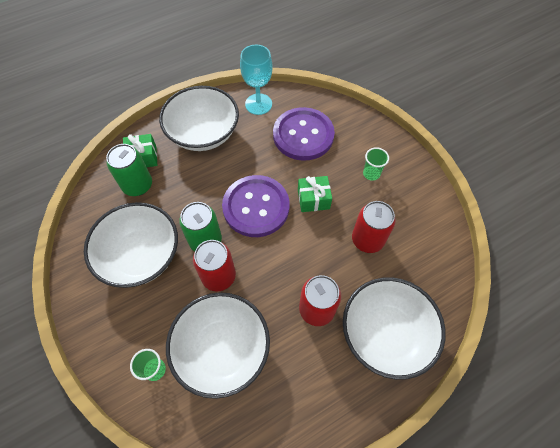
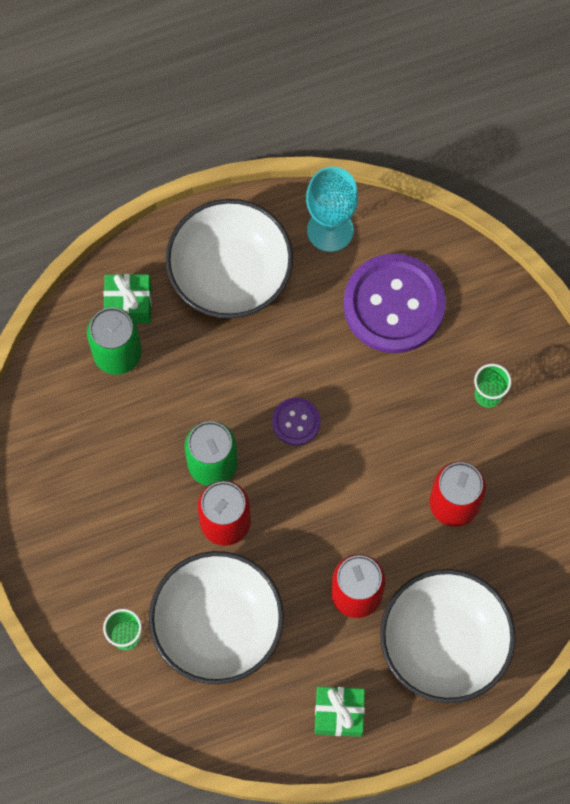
camera: 10 degrees right, 10 degrees up
(140, 255) = (116, 471): white bowl -> none
(256, 207) = (296, 422): purple button -> purple button, size x0.47
(313, 199) = (387, 424): green gift -> green gift (339, 714)

